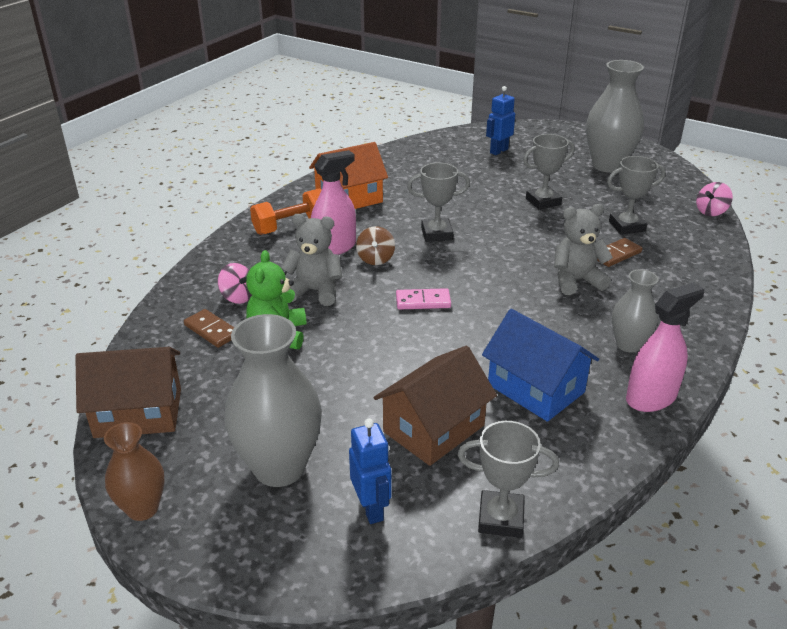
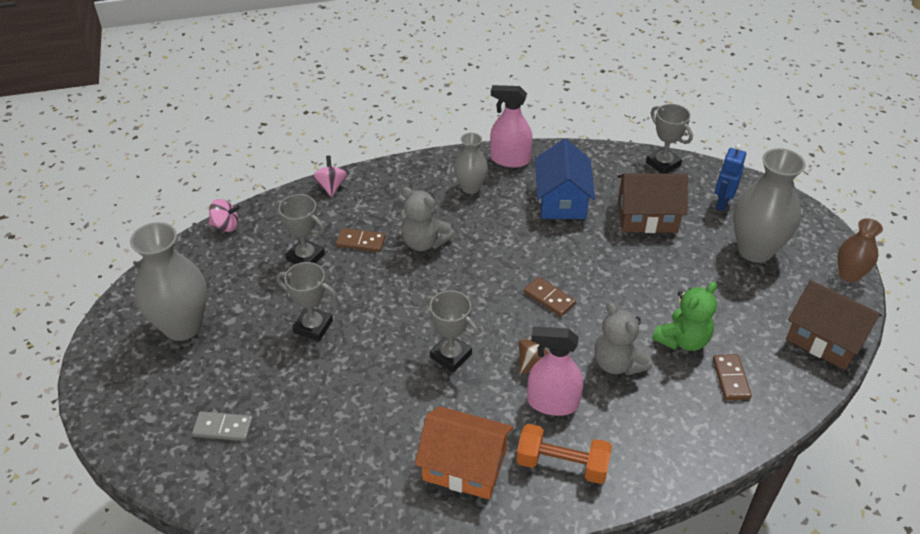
camera: 135 degrees left, 10 degrees up
(238, 297) = (685, 401): pink spinning top -> pink spinning top (331, 186)
(423, 301) = (549, 298): pink domino -> brown domino
(498, 151) = (223, 428): blue robot -> grey domino

